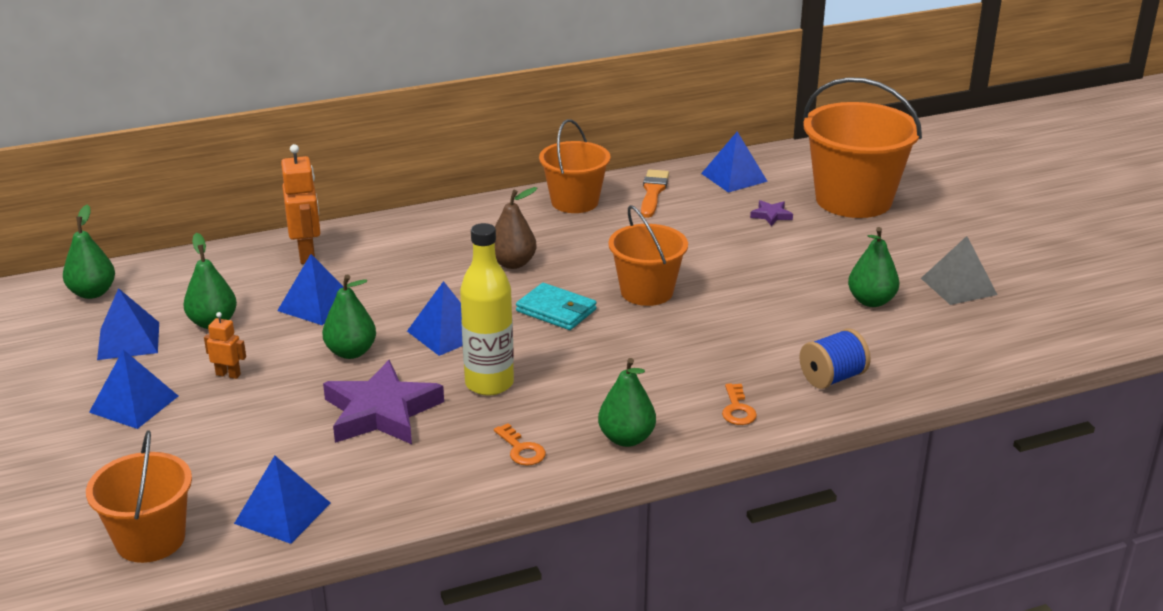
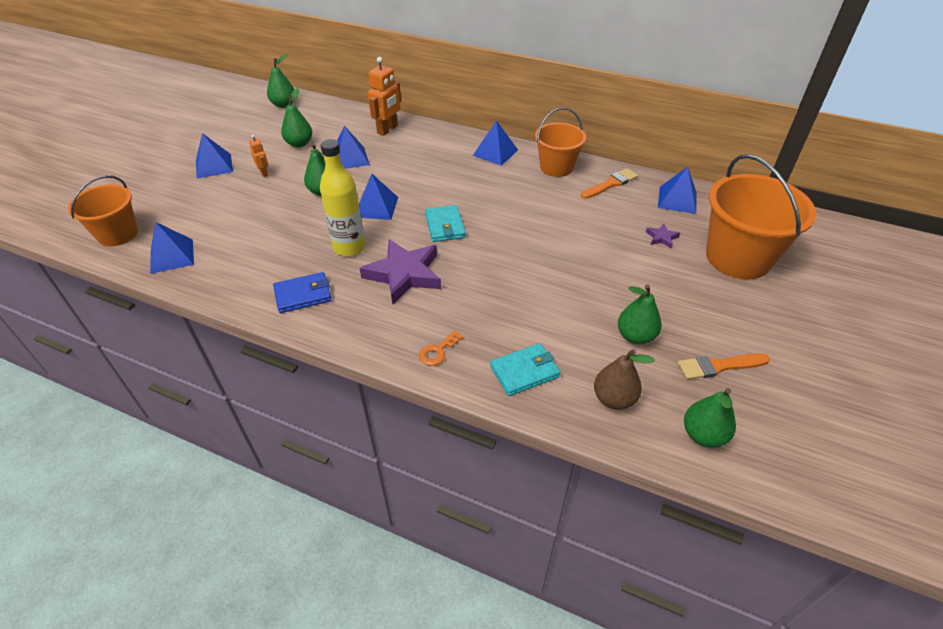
camera: 45 degrees right, 15 degrees up
(128, 340) = (259, 134): blue pyramid -> blue pyramid (495, 152)
(381, 412) = (284, 231): purple star -> purple star (404, 274)
(513, 263) = (468, 186): brown pear -> brown pear (614, 399)
(521, 449) = (303, 295): orange key -> blue wallet
(626, 438) = (356, 326): green pear -> green pear (703, 435)
(647, 292) = (508, 244): orange bucket -> none
(832, 378) = (524, 372): blue spool -> turquoise wallet
(958, 286) = (718, 366): grey pyramid -> orange brush

